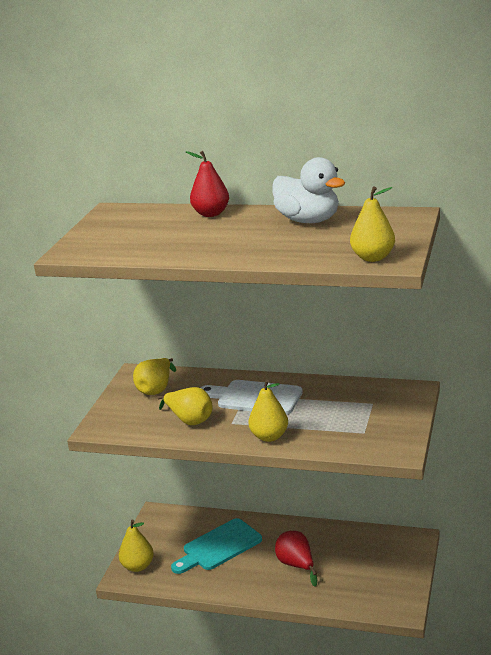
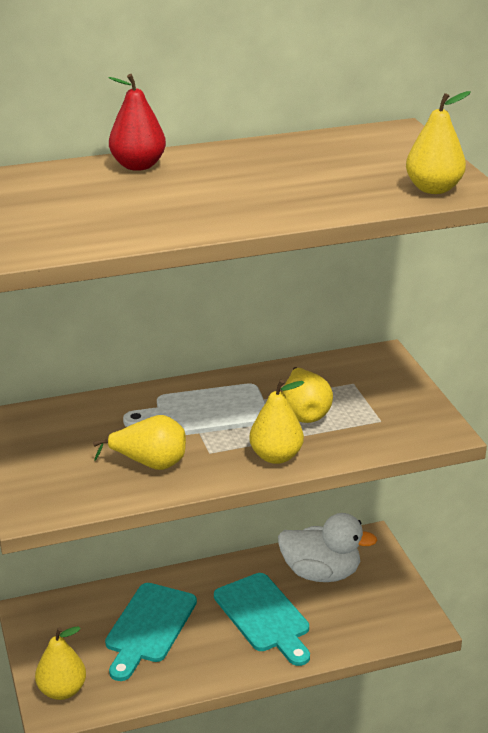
camera: 35 degrees left, 5 degrees up
(156, 389) = (58, 435): yellow pear -> yellow pear (304, 413)
(296, 565) = (264, 616): red pear -> turquoise cutting board
(308, 220) = (284, 156): white duck -> white duck (321, 573)

